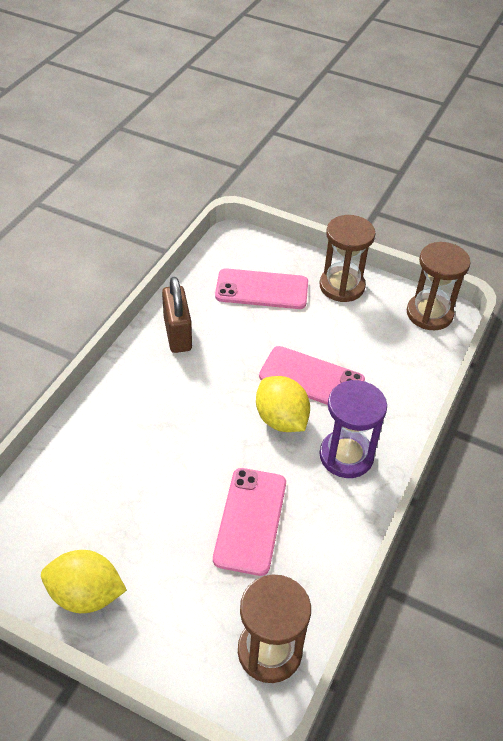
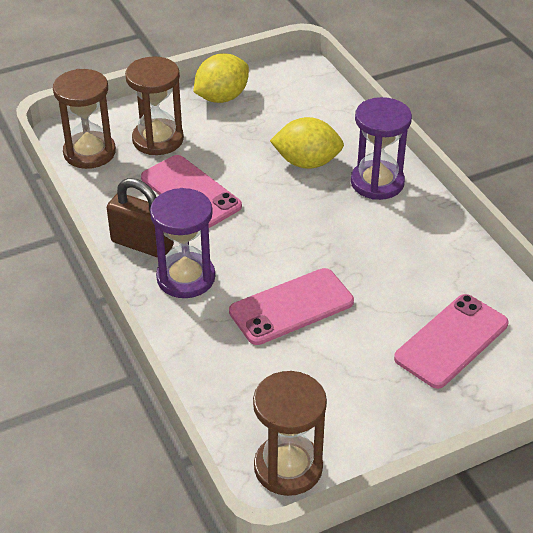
camera: 130 degrees right, 5 degrees down
(129, 400) = (377, 182): none -> purple hourglass
(177, 334) = (435, 246): brown padlock -> brown padlock (142, 244)
(281, 419) = (265, 260): yellow lemon -> yellow lemon (307, 162)
(342, 286) = (401, 414): brown hourglass -> brown hourglass (158, 139)

